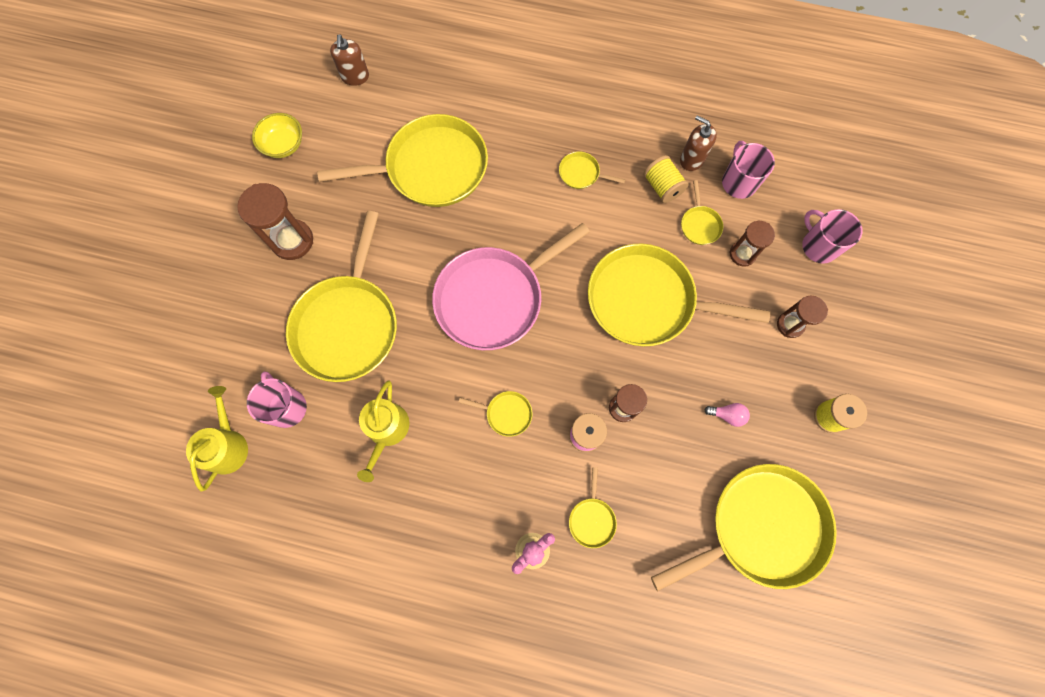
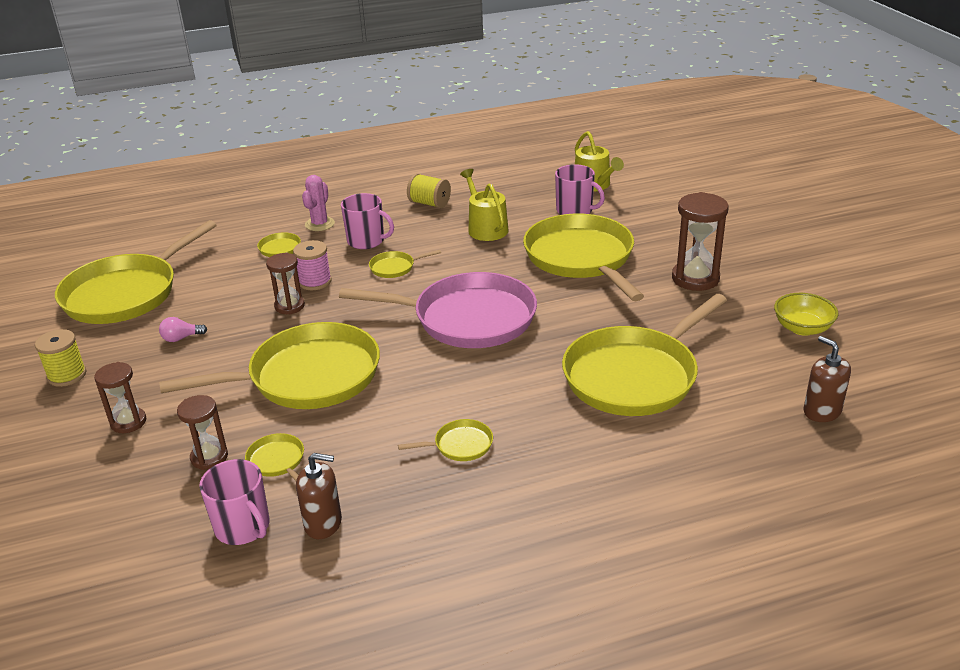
camera: 150 degrees right, 40 degrees down
(493, 299) = (468, 318): pink pan -> pink pan turned 75 degrees clockwise
(662, 187) = (347, 477): yellow spool -> yellow spool (429, 203)
(818, 246) = (105, 507): pink mug -> pink mug (367, 241)

